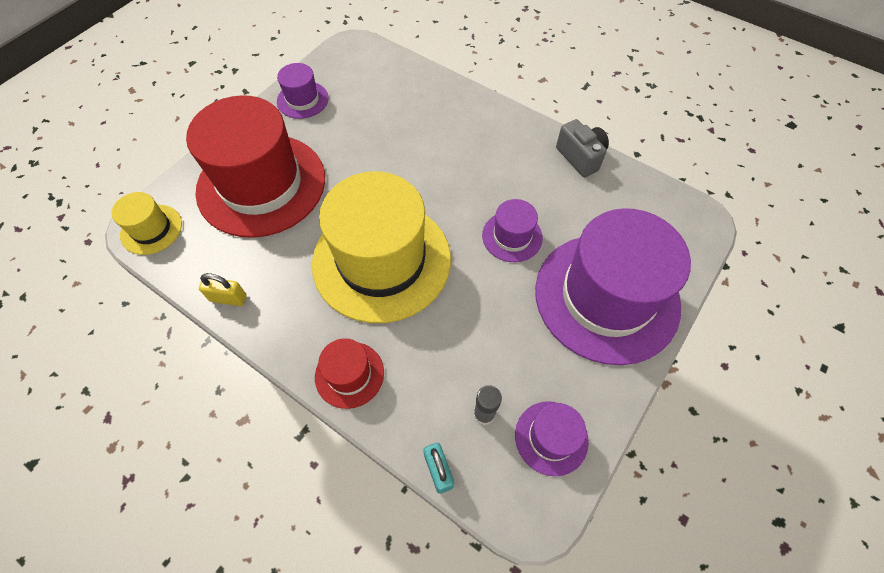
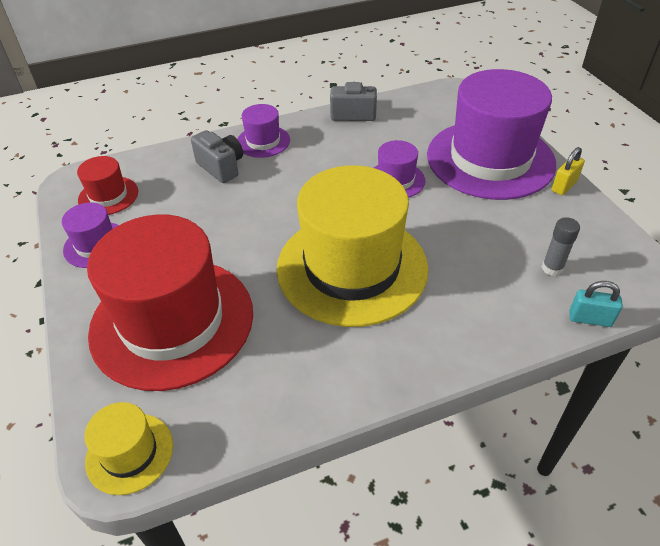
camera: 55 degrees left, 15 degrees down
(228, 298) = (296, 408): yellow padlock -> yellow padlock (564, 186)
(349, 374) = (459, 341): red hat -> red hat (108, 196)
(433, 114) = (221, 167): none -> grey camera
(551, 437) = (593, 240): purple hat -> purple hat (263, 141)

